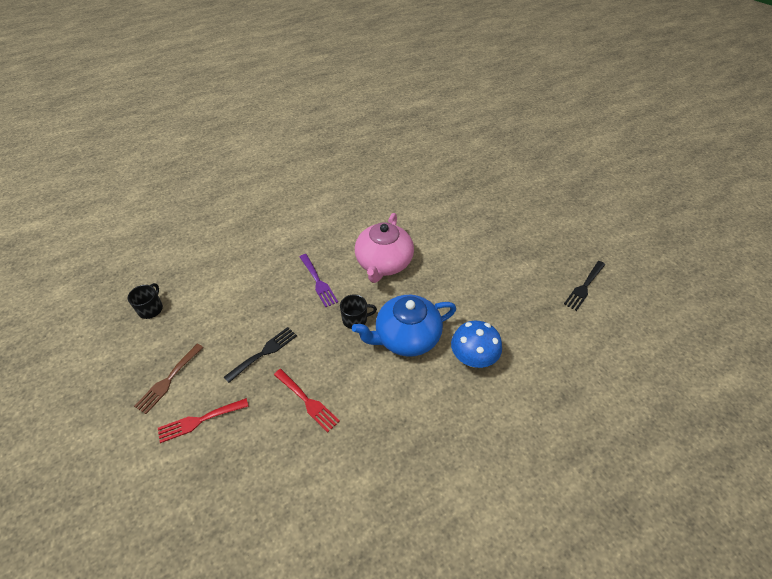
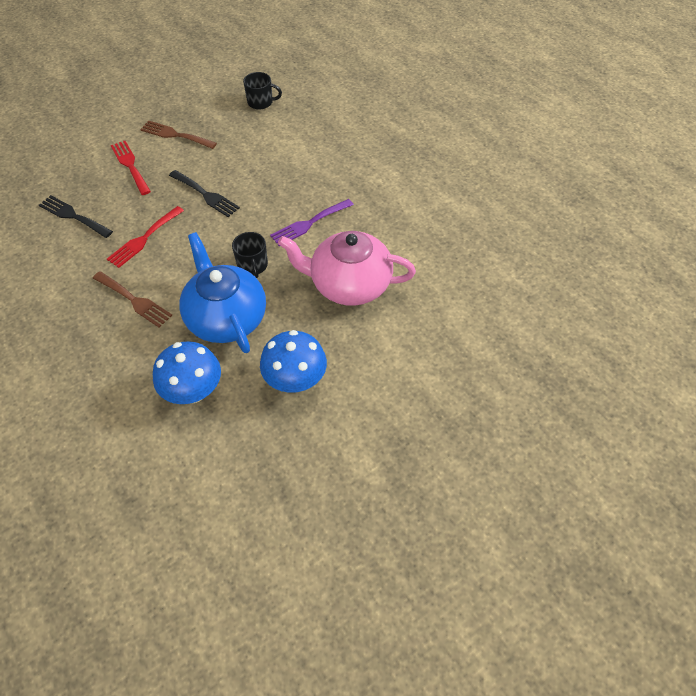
camera: 85 degrees right, 5 degrees up
(380, 405) = (134, 300): none -> brown fork
(464, 297) = (295, 380): none -> blue mushroom
(584, 287) = (330, 555): black fork -> black fork (73, 216)

